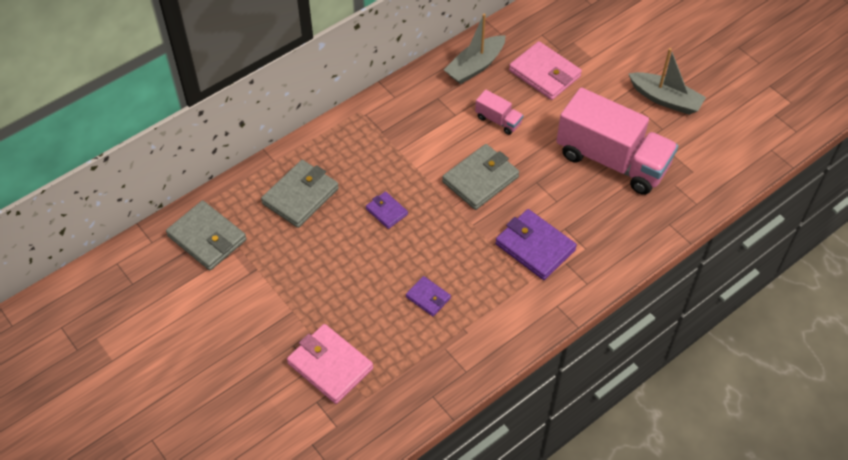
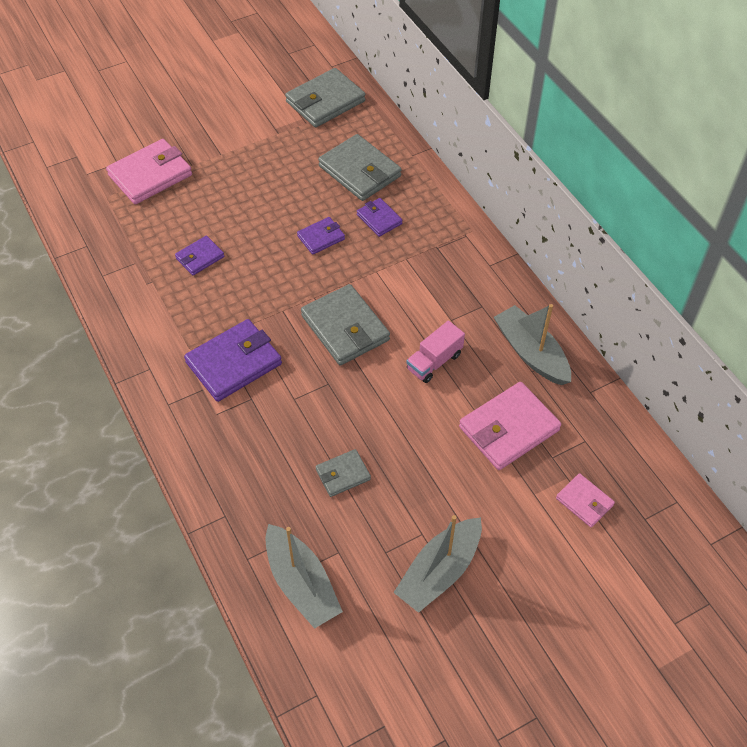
camera: 100 degrees right, 0 degrees up
(357, 174) = (379, 219): none -> purple wallet
(589, 32) = (584, 502): none -> pink wallet
(612, 160) = (343, 474): pink truck -> grey wallet
(702, 170) = (301, 583): none -> grey boat

